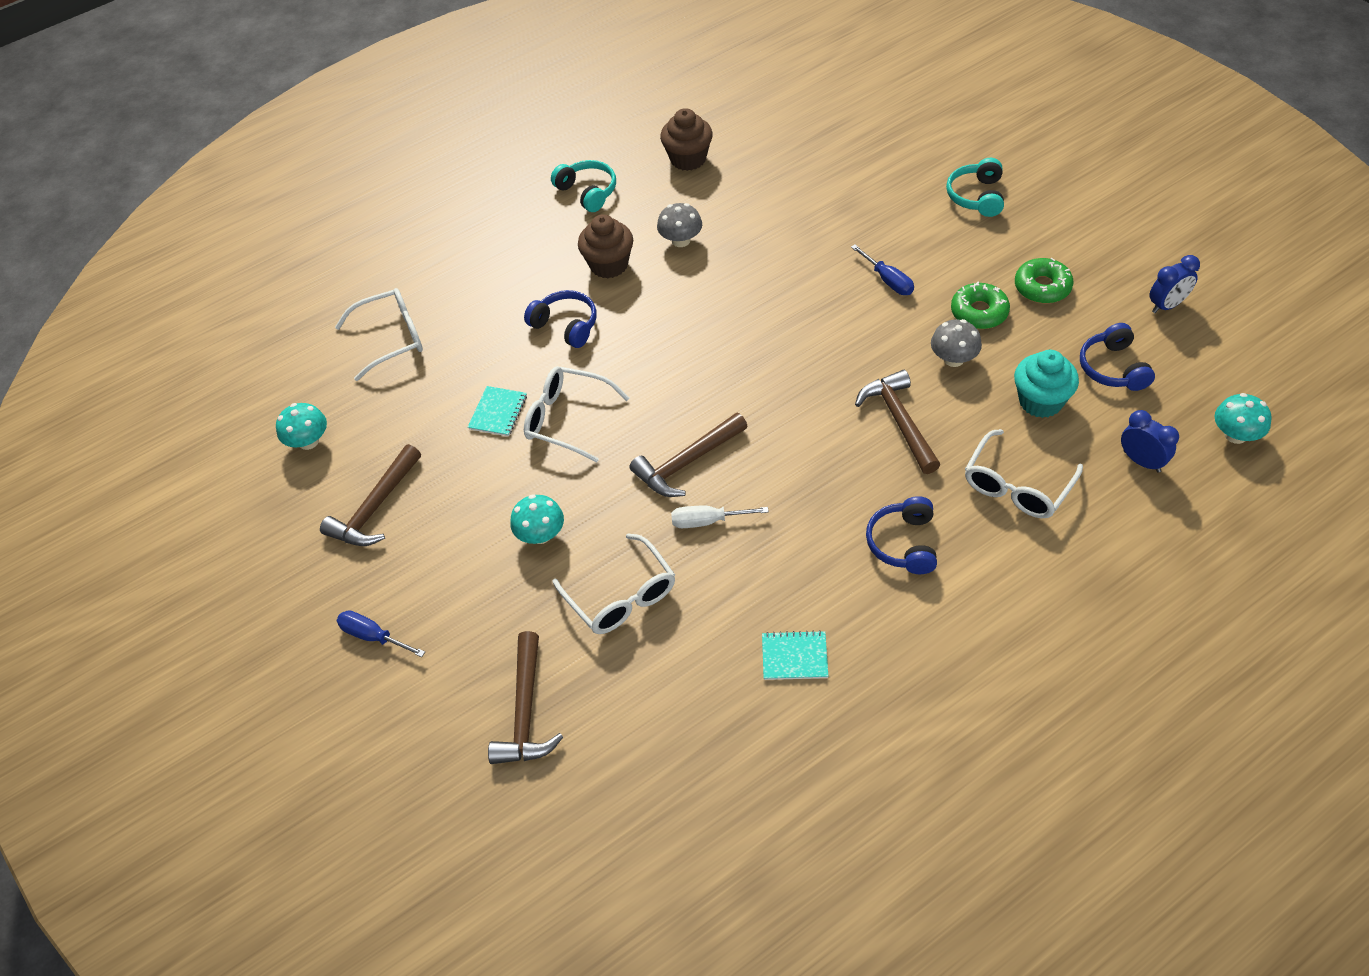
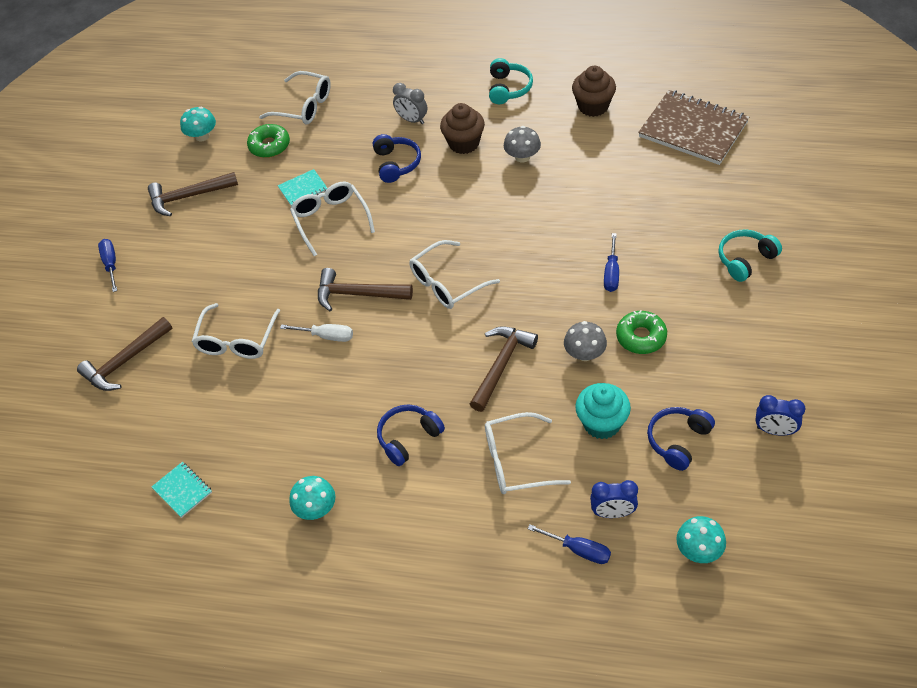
camera: 45 degrees right, 0 degrees up
(528, 278) = (412, 120): none -> grey clock
(541, 534) = (241, 274): turquoise mushroom -> turquoise mushroom (316, 508)
(707, 521) = (326, 336): white screwdriver -> white screwdriver turned 150 degrees clockwise
(758, 391) = (447, 283): none -> white glasses
(794, 657) = (274, 448): turquoise notebook -> turquoise notebook (182, 490)
(800, 124) = (693, 129): none -> brown notebook
(1042, 287) = (705, 352): green donut -> green donut (269, 146)
(1141, 461) = (613, 513): blue clock -> blue clock turned 90 degrees clockwise
(1156, 511) = (578, 550): none -> blue screwdriver

